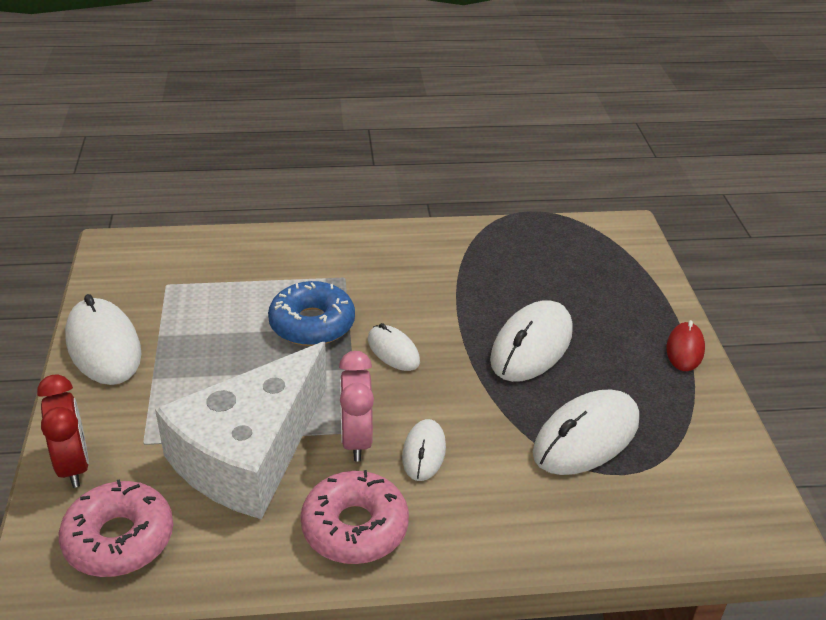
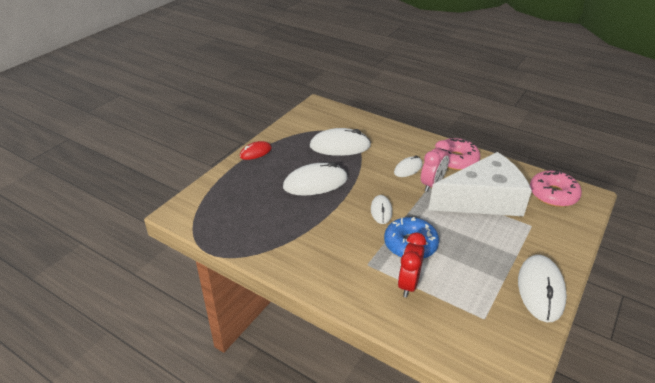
camera: 140 degrees left, 0 degrees up
(73, 465) = (569, 231): red clock -> red clock (408, 284)

